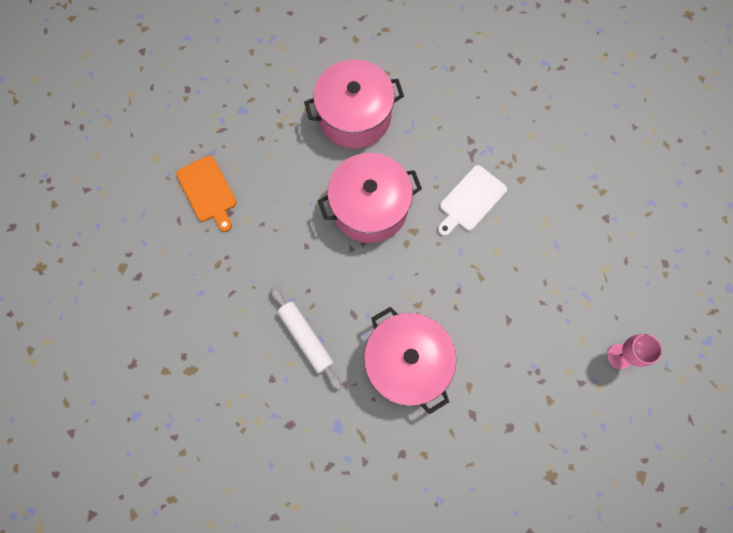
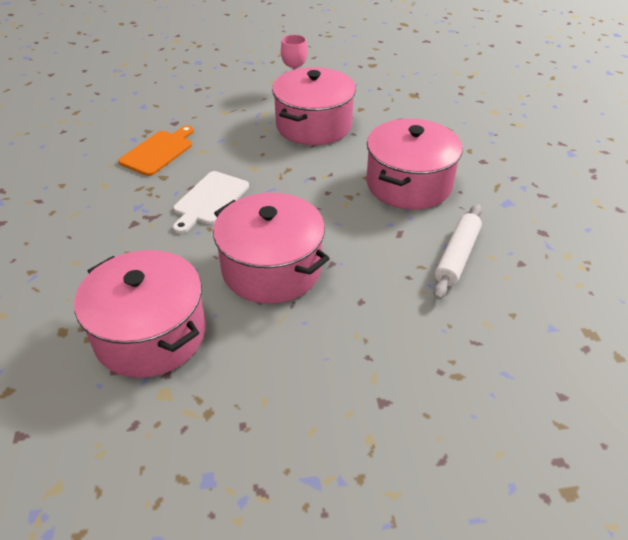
camera: 120 degrees left, 30 degrees down
(208, 191) = (371, 447): orange cutting board -> orange cutting board (158, 151)
(470, 200) = (210, 200): white cutting board -> white cutting board turned 105 degrees clockwise
(540, 337) = (314, 125): none -> pink pot

